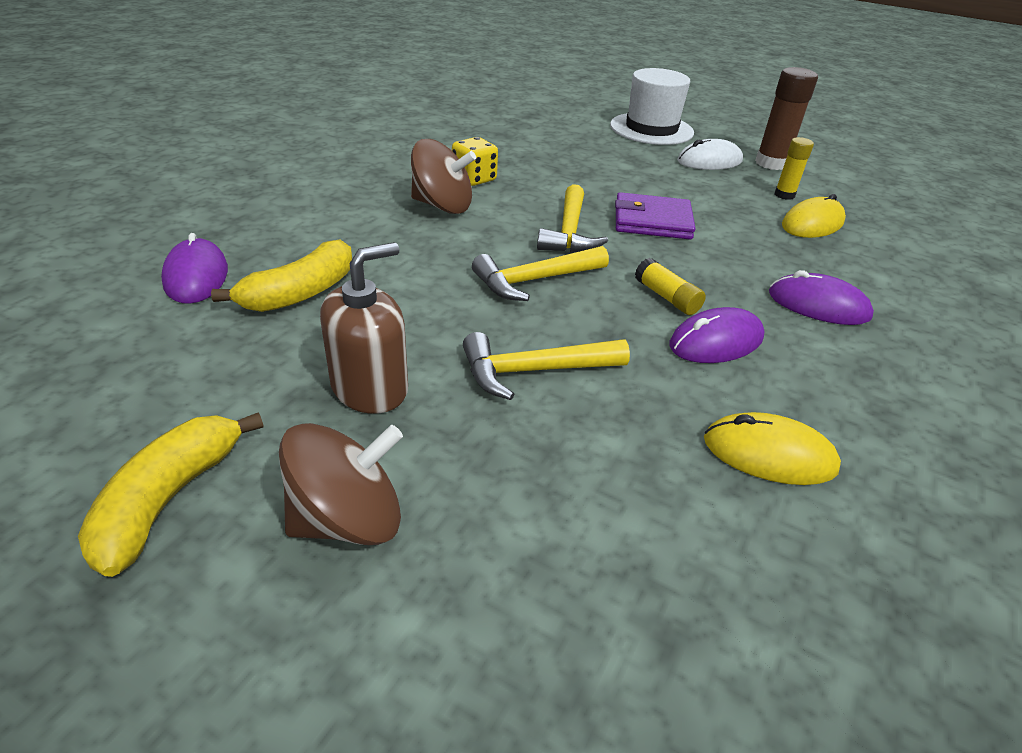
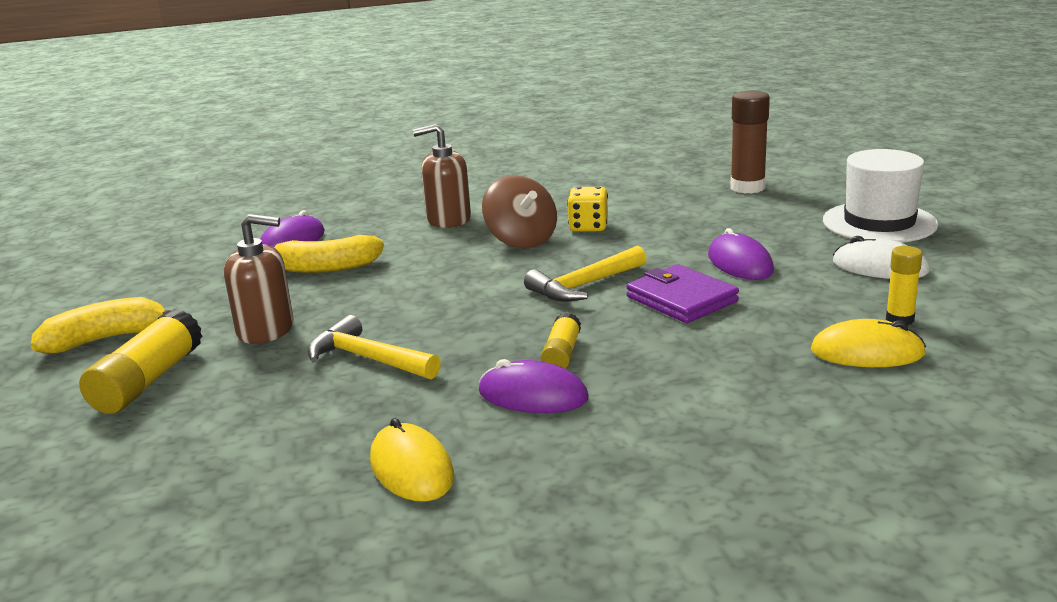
camera: 50 degrees right, 15 degrees down
(334, 203) = (448, 219): none -> brown soap dispenser
(348, 519) = (148, 381): brown spinning top -> yellow glue stick
(534, 280) = (483, 309): yellow hammer -> none
(771, 163) = (964, 287): brown glue stick -> brown glue stick (747, 187)
(818, 305) = (693, 410): purple mouse -> purple mouse (740, 263)

